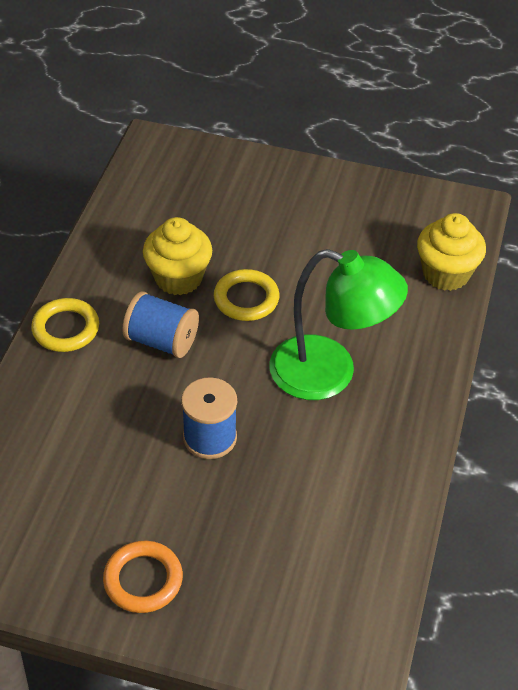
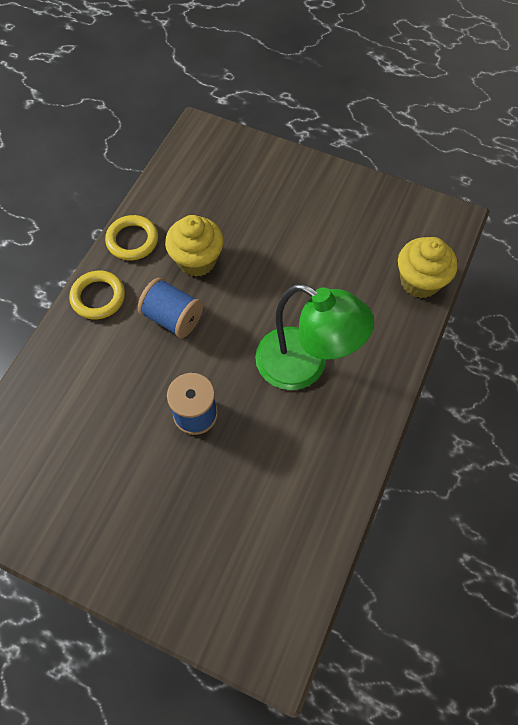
camera: 10 degrees right, 15 degrees up
(143, 580) = (117, 540): orange ring -> none
(246, 299) = (248, 286): yellow ring -> yellow ring (132, 240)

